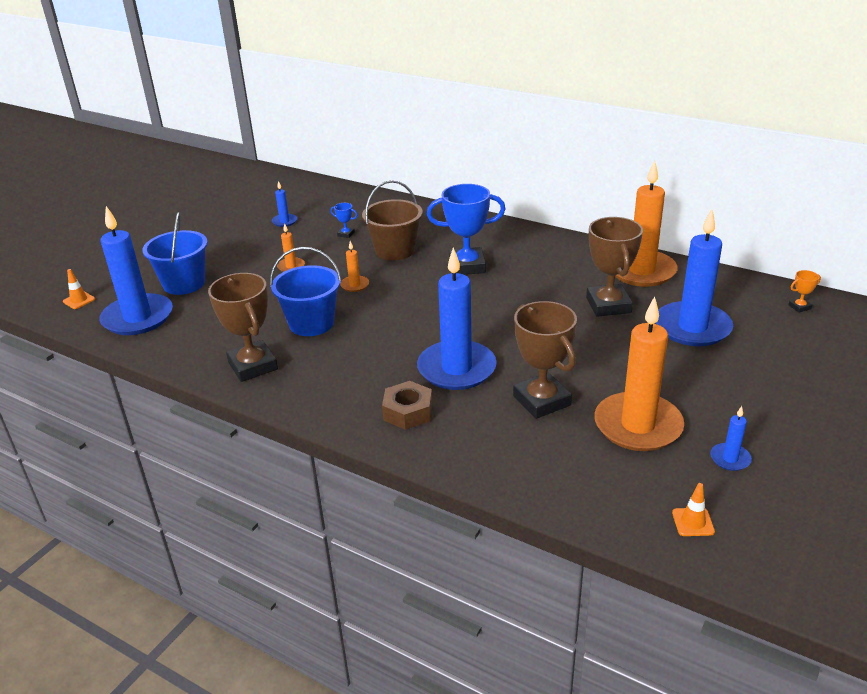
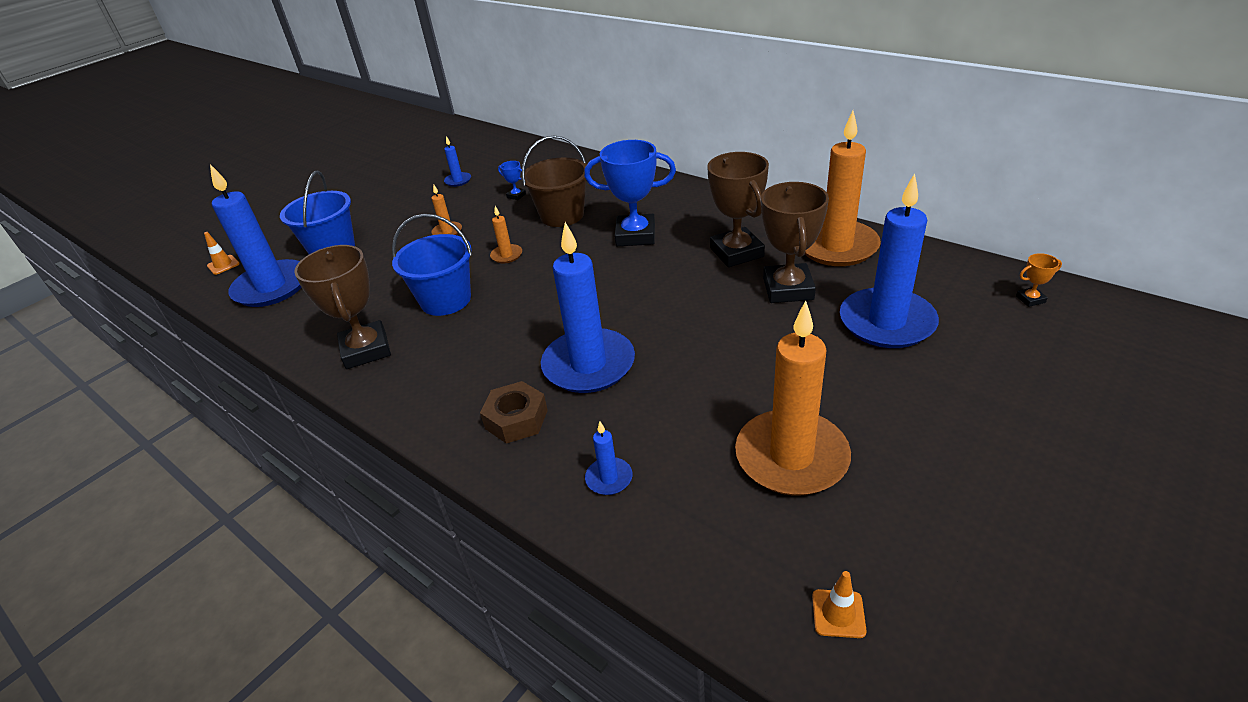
camera: 10 degrees right, 5 degrees up
(542, 400) = (678, 413): brown trophy -> brown trophy (736, 252)
(730, 459) = (906, 516): blue candle -> blue candle (609, 478)

